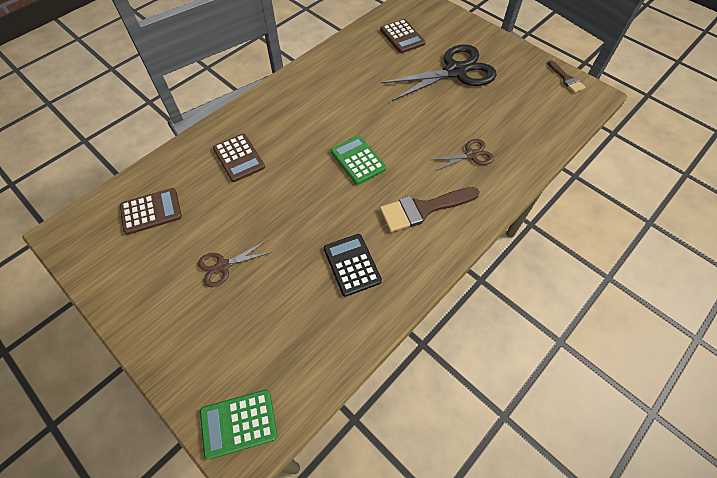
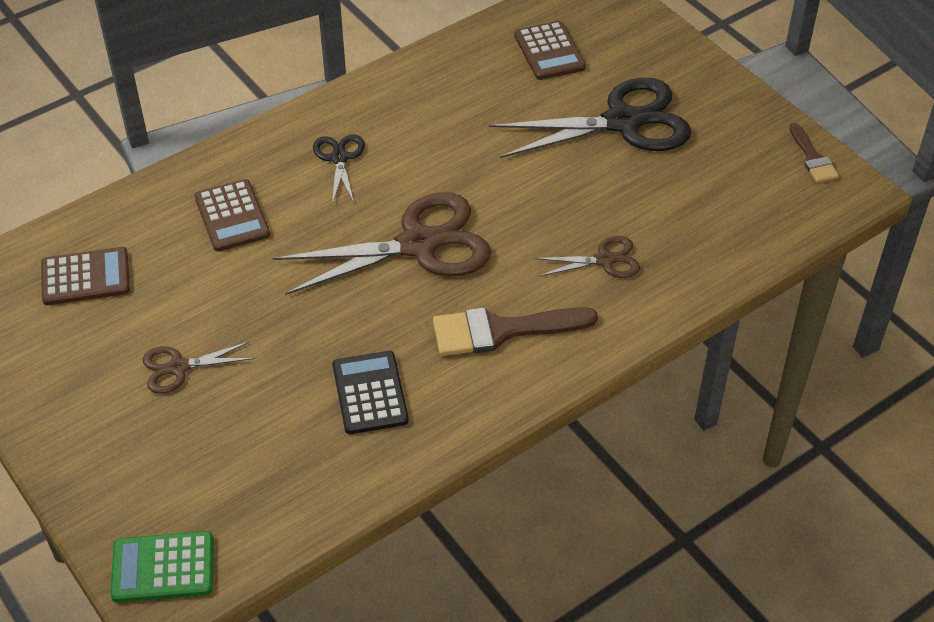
camera: 10 degrees right, 10 degrees down
(297, 113) = (339, 158): none -> black scissors
(358, 160) = (419, 244): green calculator -> brown scissors

